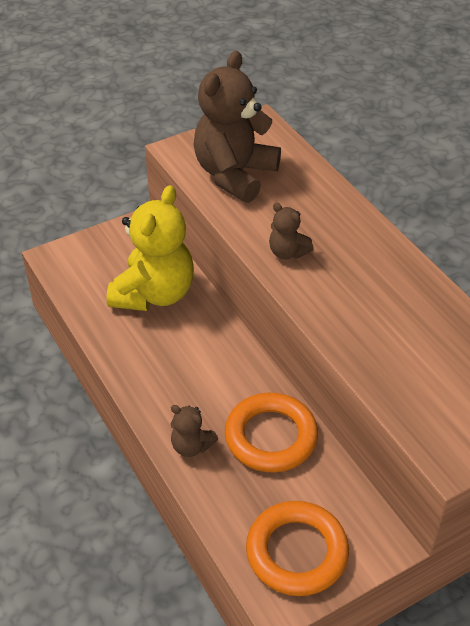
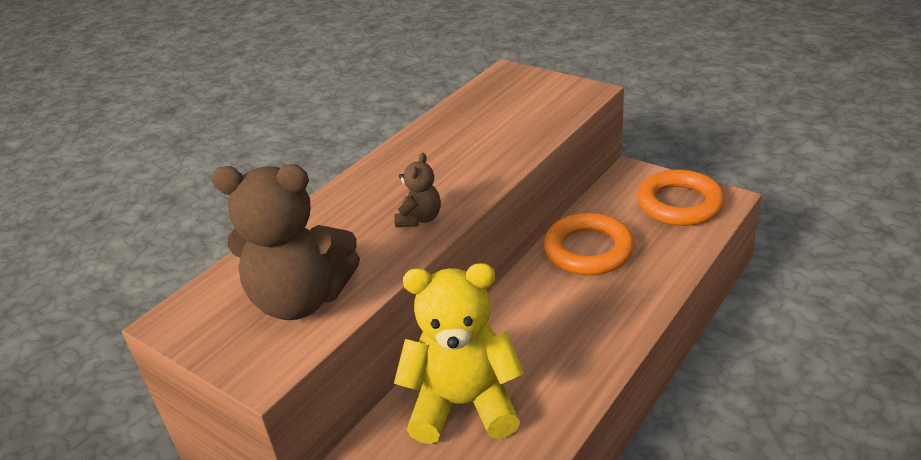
camera: 110 degrees left, 10 degrees down
(191, 446) = (641, 290): brown teddy bear -> none

